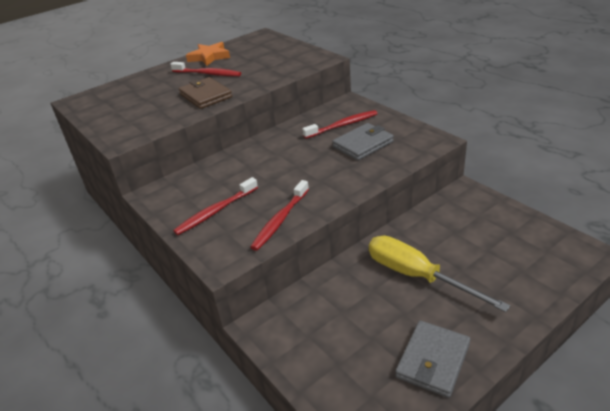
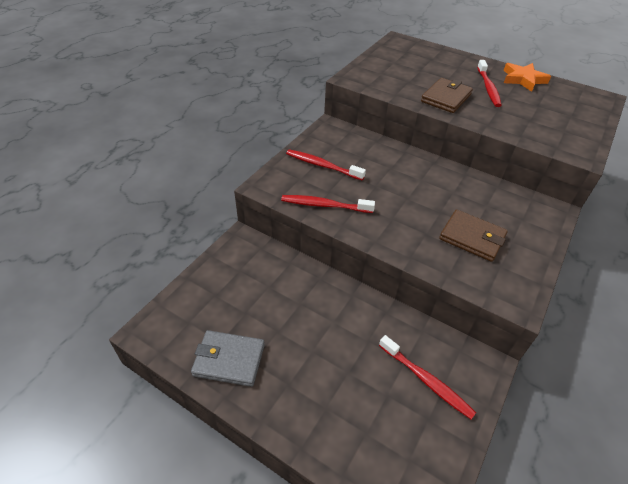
camera: 65 degrees right, 10 degrees up
(343, 125) = (500, 215): red toothbrush -> red toothbrush (426, 380)
(363, 144) = (472, 237): grey wallet -> brown wallet
(417, 276) = (327, 335): yellow screwdriver -> none

